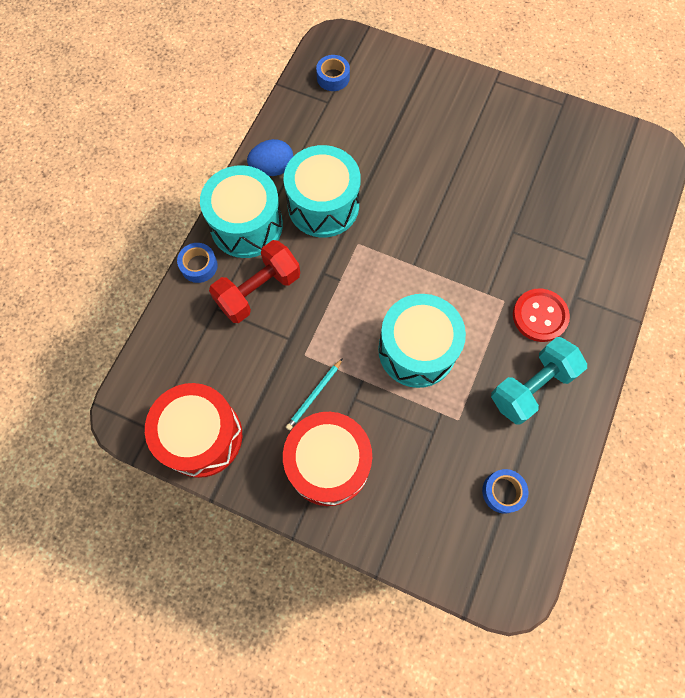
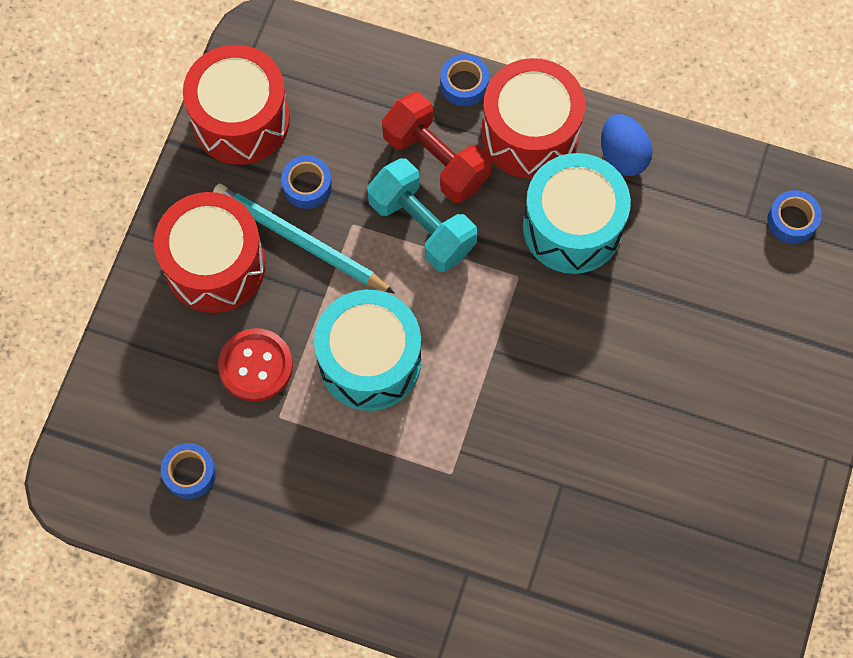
camera: 85 degrees right, 0 degrees up
(246, 225) = (530, 133): turquoise drum -> red drum
(268, 387) = (307, 186): none -> blue tape
(314, 395) = (300, 241): turquoise pencil -> turquoise pencil, size x1.86
(531, 386) = (330, 509): turquoise dumbbell -> turquoise dumbbell (422, 226)
(540, 316) = (433, 522): red button -> red button (256, 366)

